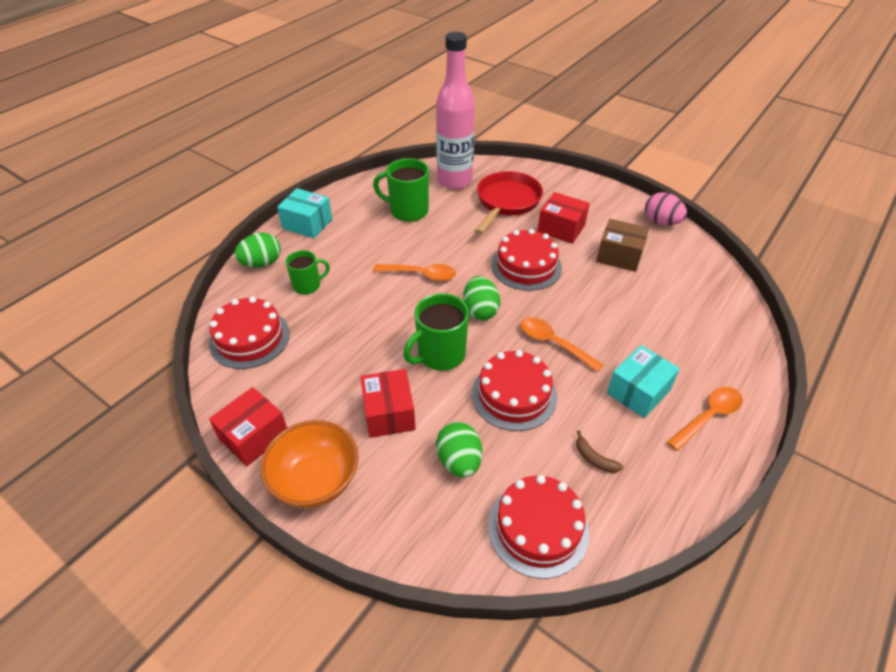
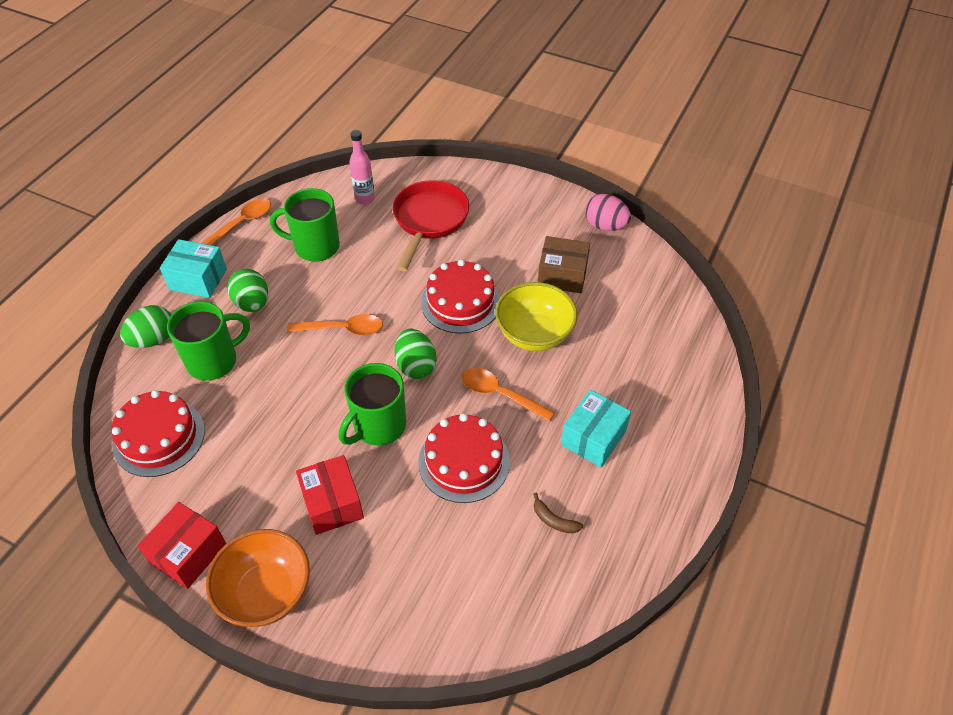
camera: 10 degrees left, 5 degrees up
(307, 285) = (214, 361): green mug -> green mug, size x1.57
(454, 181) = (365, 199): pink bottle -> pink bottle, size x0.48
(459, 461) = (415, 545): green egg -> green egg (252, 303)
(538, 528) = (504, 604): red cake -> none
(561, 228) = (495, 248): red box -> none
(590, 299) = (534, 334): none -> yellow bowl
(708, 417) = (665, 455): orange spoon -> orange spoon (241, 224)

